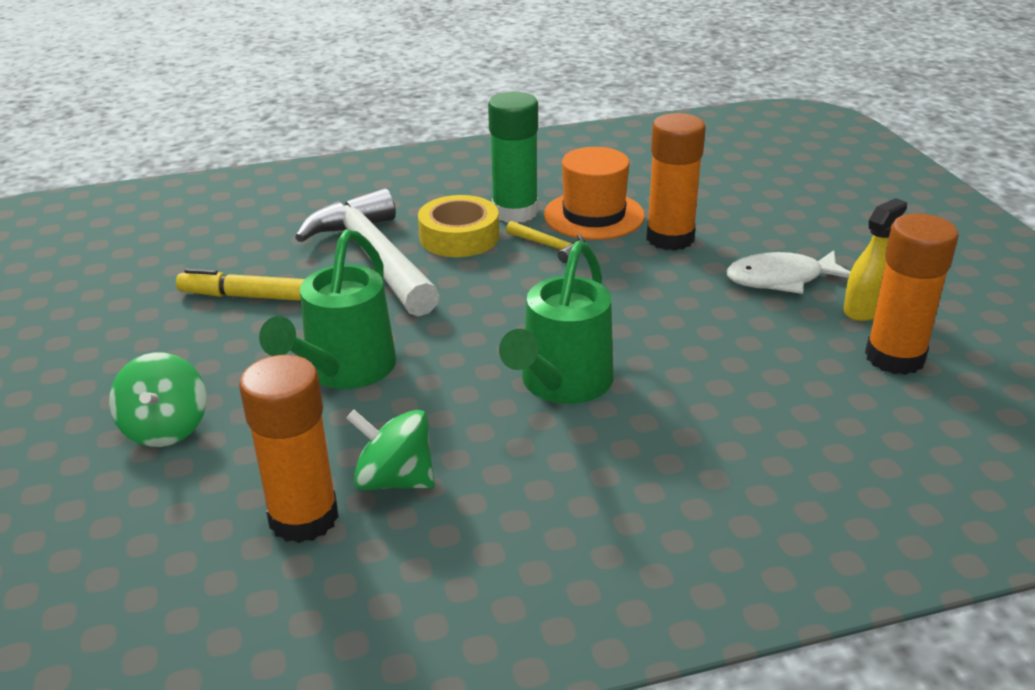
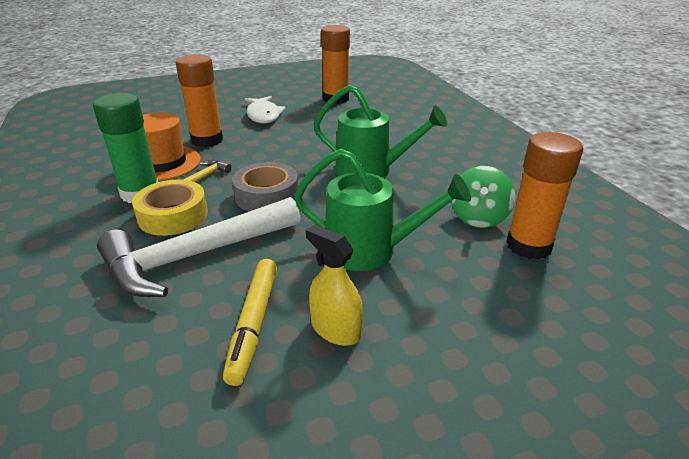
camera: 95 degrees left, 0 degrees up
(166, 428) = (471, 335): green spinning top -> none
(495, 294) = (267, 195): none -> grey tape
(865, 309) = (295, 101): yellow spray bottle -> yellow spray bottle (335, 329)

